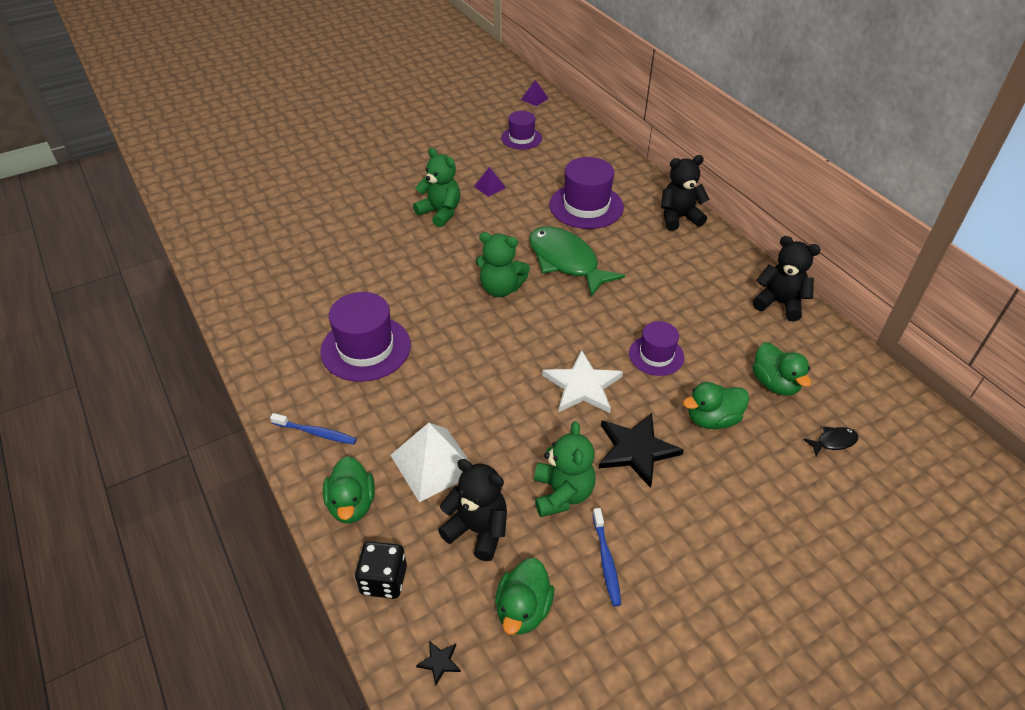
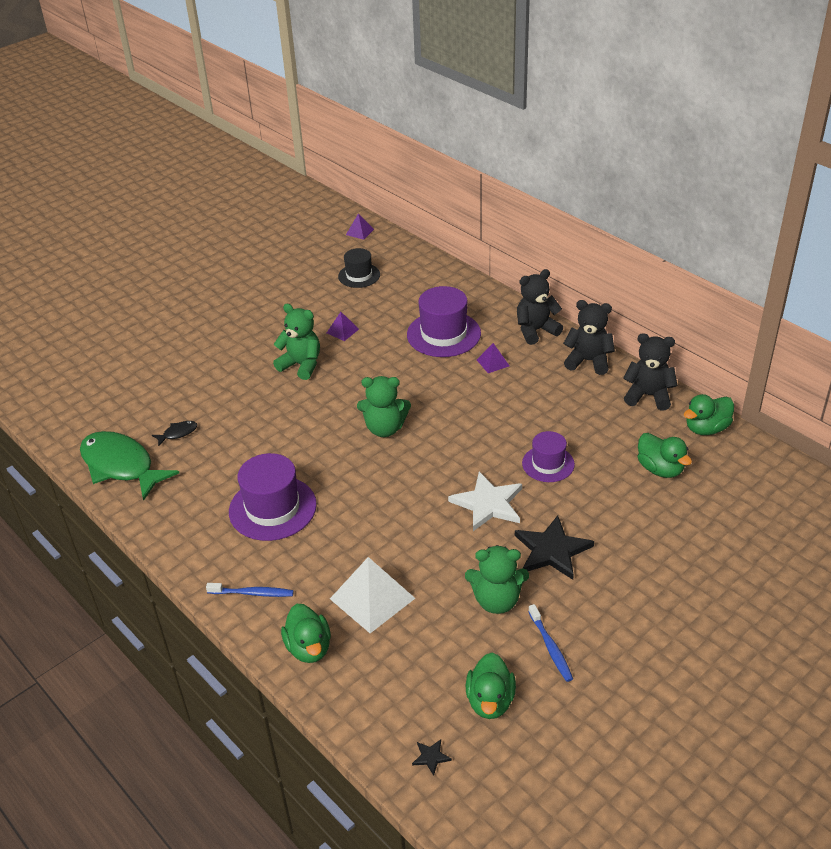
camera: 10 degrees left, 5 degrees down
(383, 580) = (360, 703): black dice -> none
(478, 530) = (430, 646): black teddy bear -> black teddy bear (588, 361)
(521, 138) = (359, 275): purple hat -> black hat
(562, 494) = (496, 600): green teddy bear -> green teddy bear turned 105 degrees clockwise
(566, 261) = (440, 392): green fish -> green fish (121, 466)
(627, 242) = (493, 363): none -> purple pyramid
(712, 419) = (612, 511): green duck -> green duck (706, 428)
(833, 441) = (721, 509): black fish -> black fish (178, 433)

